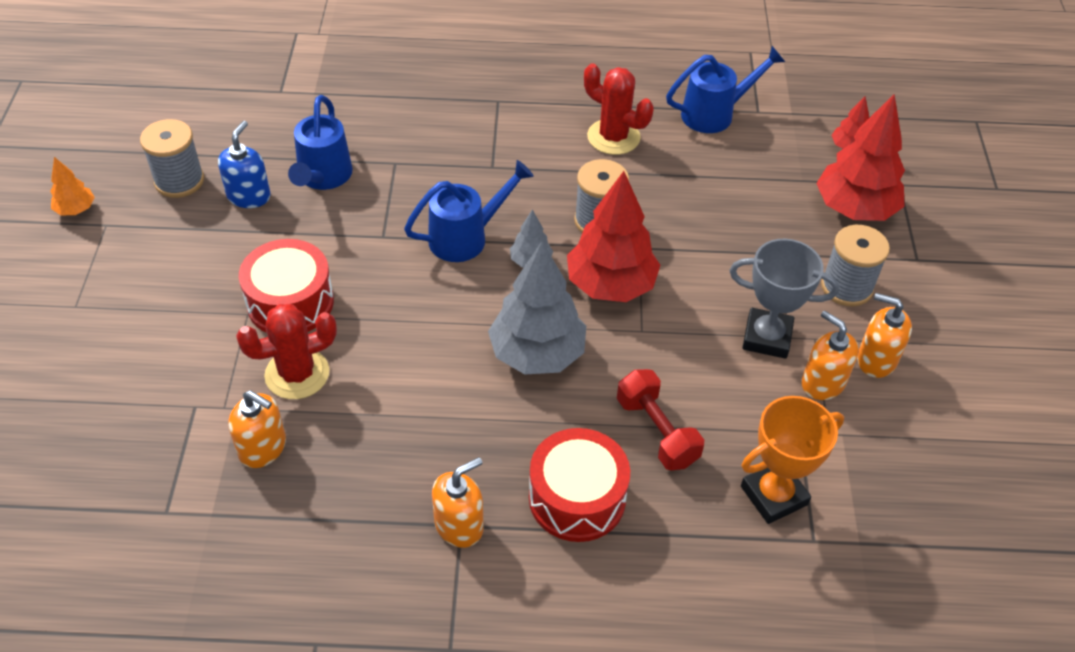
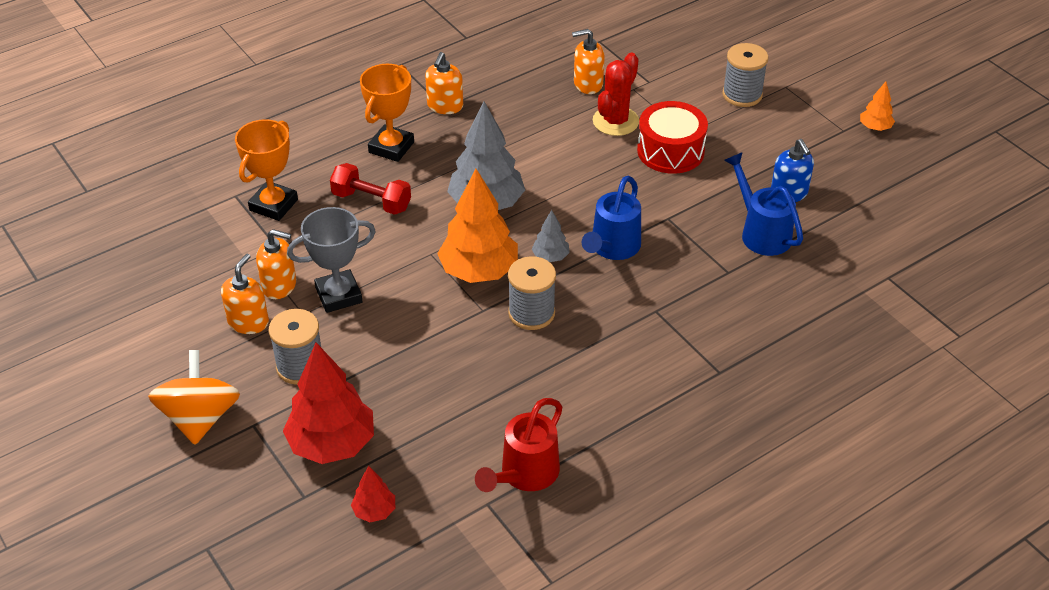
camera: 145 degrees right, 5 degrees down
(179, 181) = (846, 177): grey spool -> grey spool (742, 95)
(577, 498) = (391, 147): red drum -> orange trophy
(610, 285) = (479, 271): red tree -> orange tree
(613, 137) = (590, 394): red cactus -> none
(714, 114) = (525, 474): blue watering can -> red watering can
(876, 360) = (248, 322): orange soap dispenser -> orange soap dispenser turned 60 degrees counterclockwise
(965, 290) = (200, 418): none -> orange spinning top

